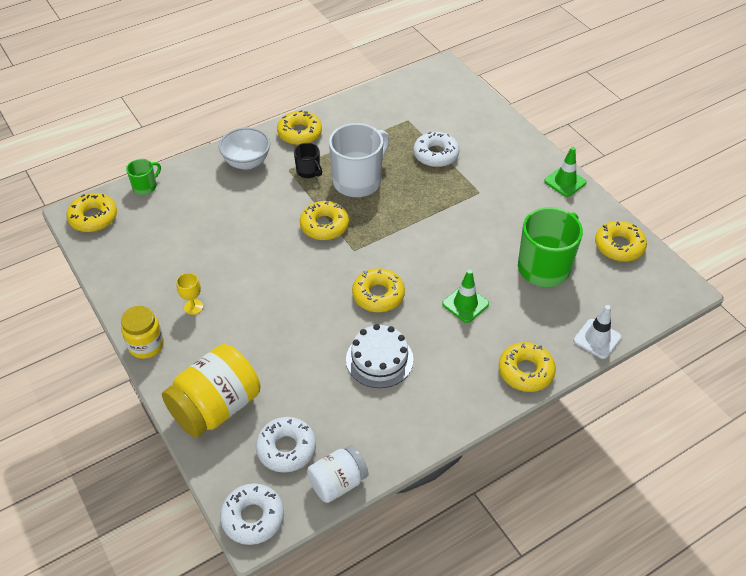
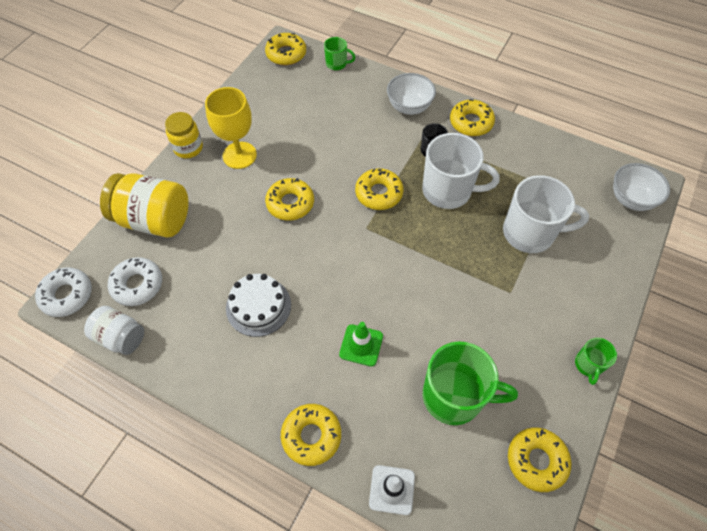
camera: 60 degrees right, 10 degrees up
(193, 307) = (239, 155): yellow goblet -> yellow goblet, size x2.06
(378, 295) = (327, 271): yellow donut -> yellow donut (290, 203)
(436, 154) = (530, 233): white donut -> white mug
(448, 87) = (631, 199): none -> white bowl
(565, 182) = (588, 365): green traffic cone -> green mug

